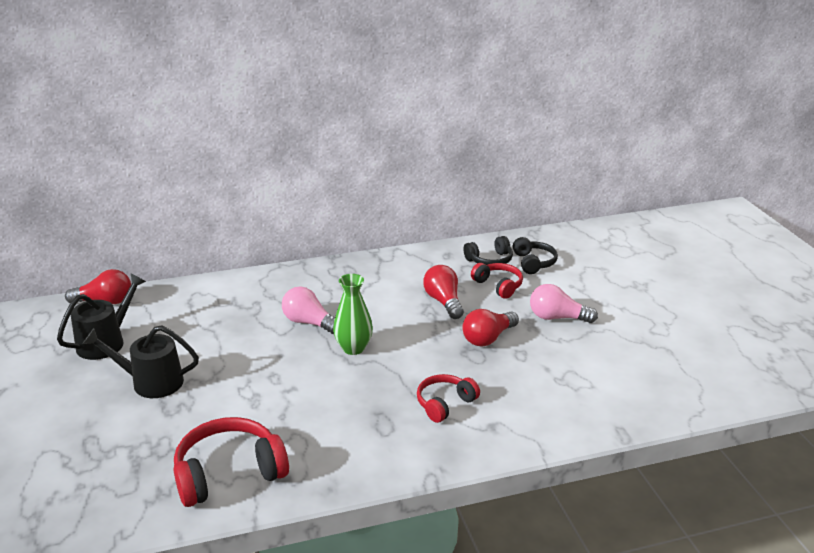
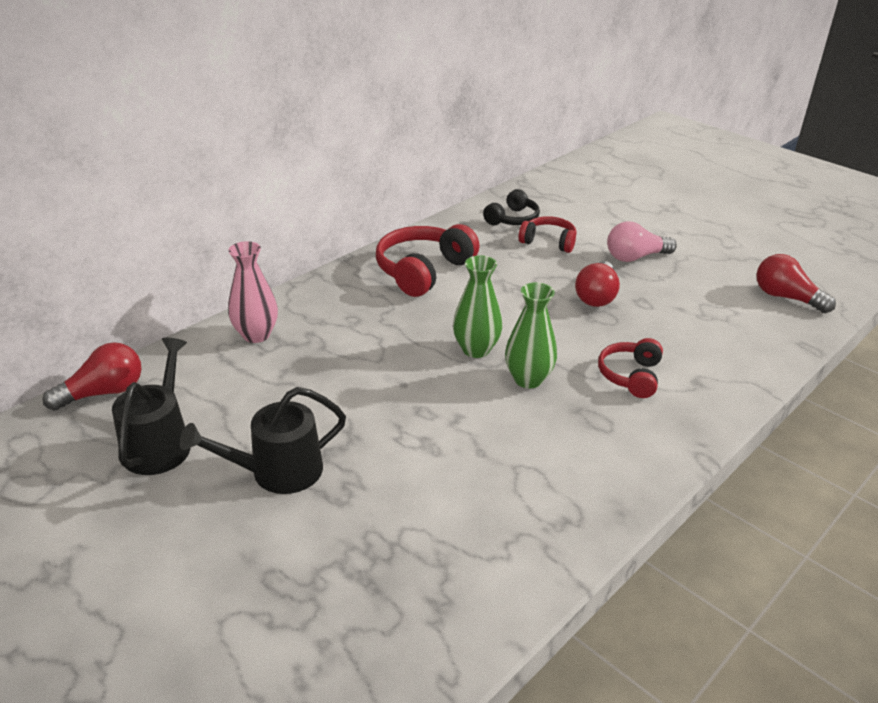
camera: 30 degrees left, 5 degrees up
(223, 293) = (256, 335): none -> pink vase
(229, 473) = (494, 543): red headphones -> red headphones (423, 271)
(309, 323) = (397, 337): pink light bulb -> none
(367, 380) = (528, 379): none -> green vase
(444, 302) = (514, 273): red light bulb -> red light bulb (786, 297)
(533, 262) = (556, 211): black headphones -> none

